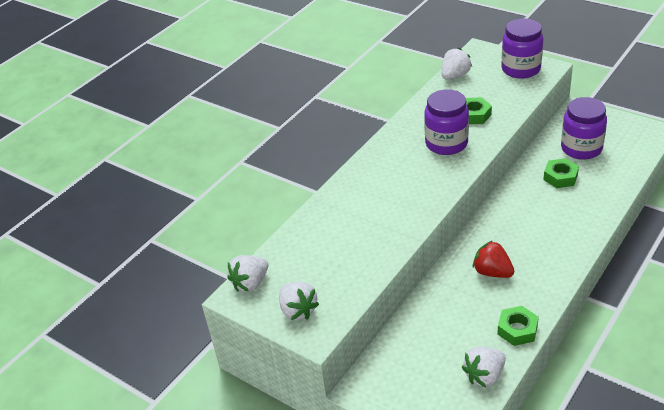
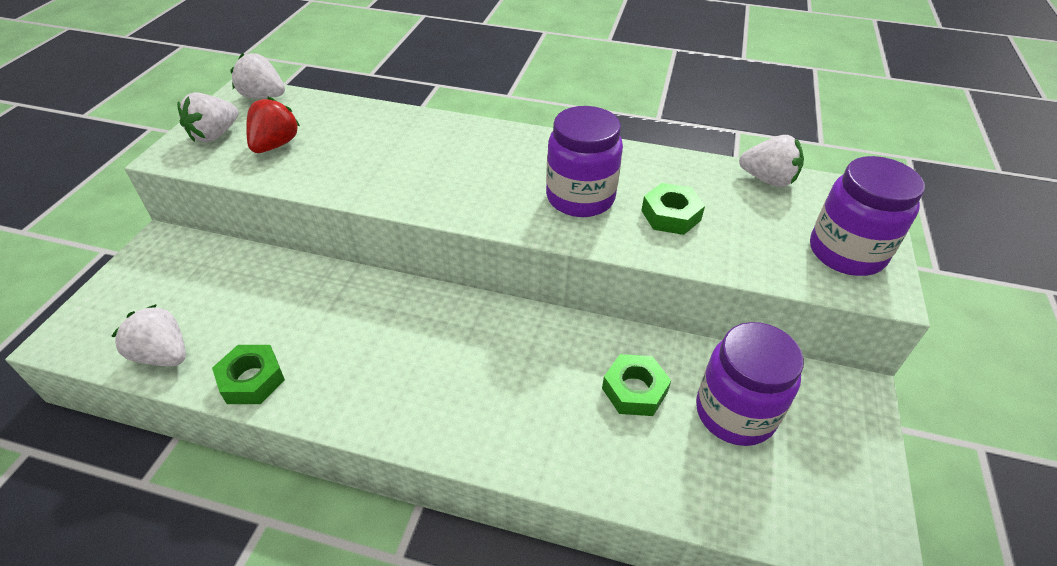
camera: 65 degrees right, 5 degrees up
(492, 272) = (374, 332): red strawberry -> red strawberry (275, 145)

